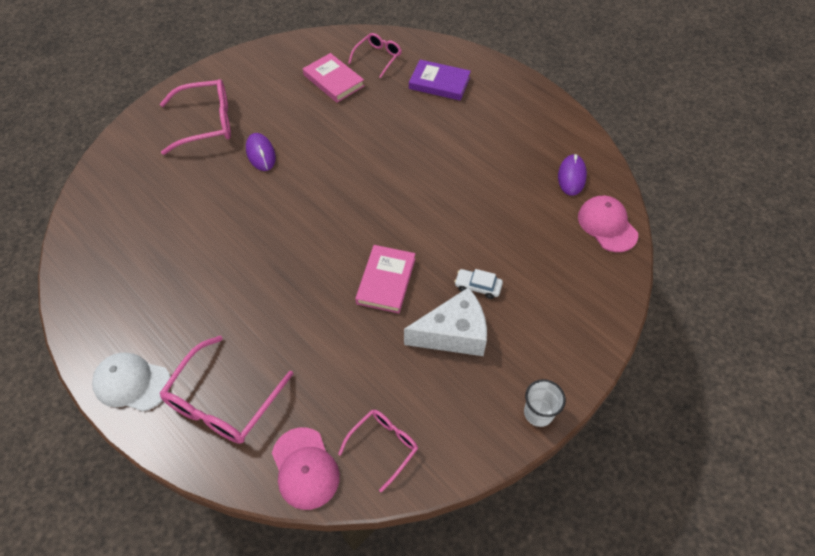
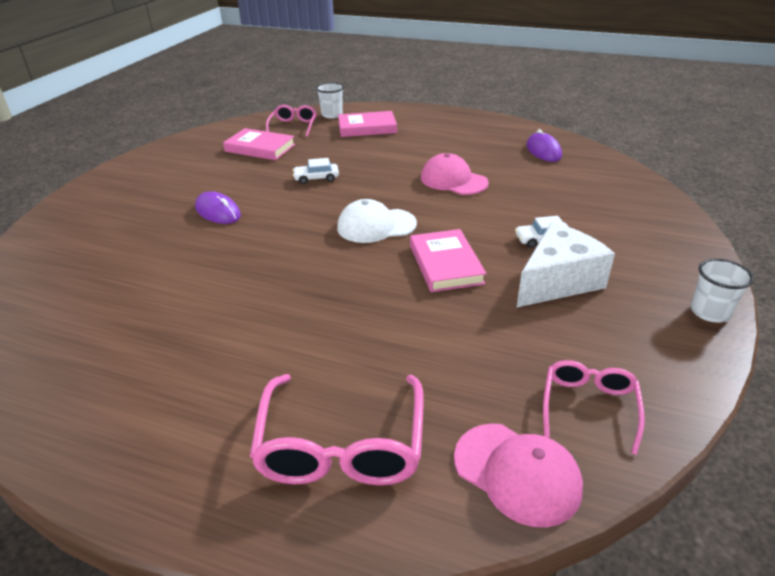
camera: 25 degrees left, 20 degrees down
(132, 383) = (182, 479): white cap -> white cap (376, 226)
(207, 123) = (134, 206): pink glasses -> none
(354, 140) = (316, 178): none -> white car
(421, 51) = (332, 115): none -> white cup
(439, 83) = (367, 128): purple book -> pink book
(607, 225) = (607, 170): pink cap -> pink cap (453, 180)

